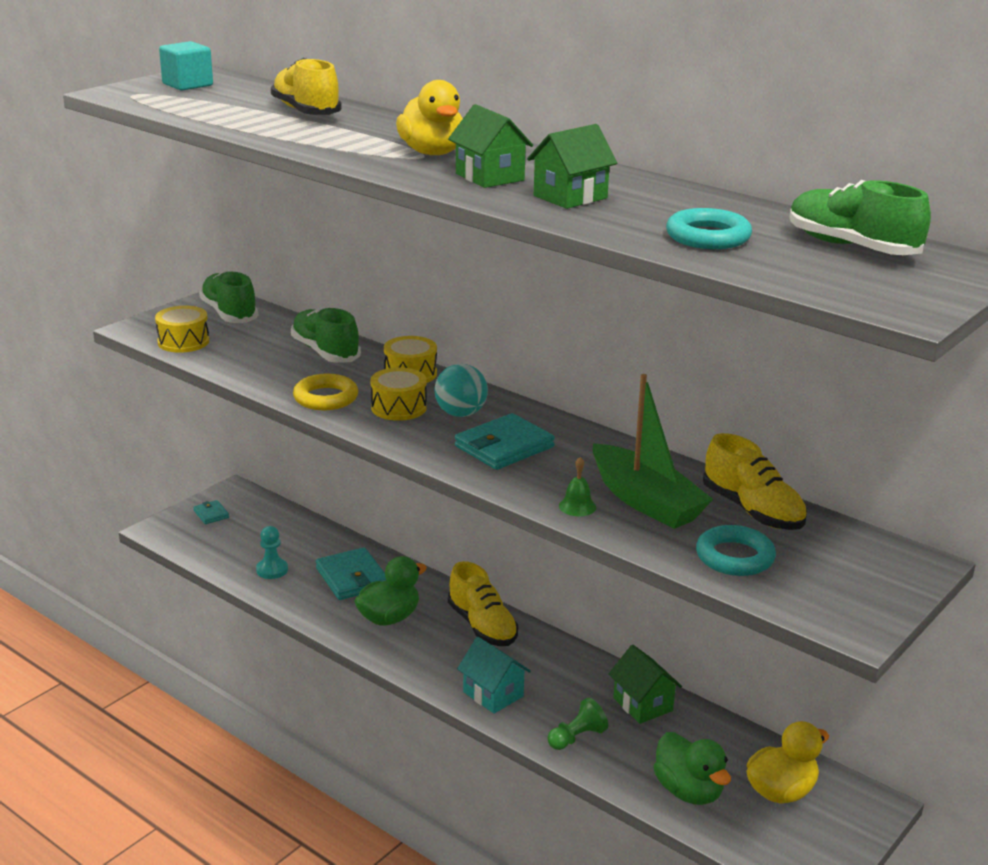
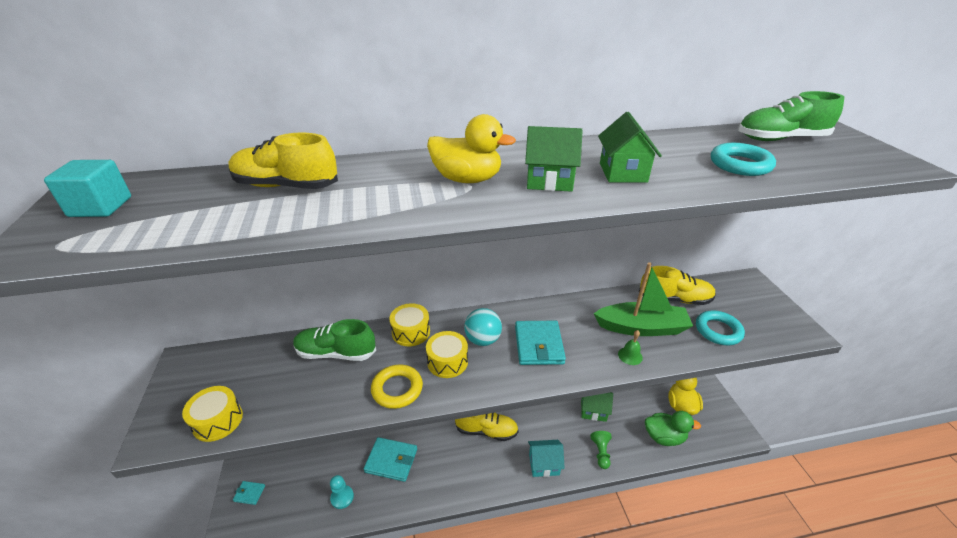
camera: 50 degrees left, 10 degrees up
(229, 314) = (215, 369): green shoe -> none
(389, 618) = (443, 467): green duck -> none

